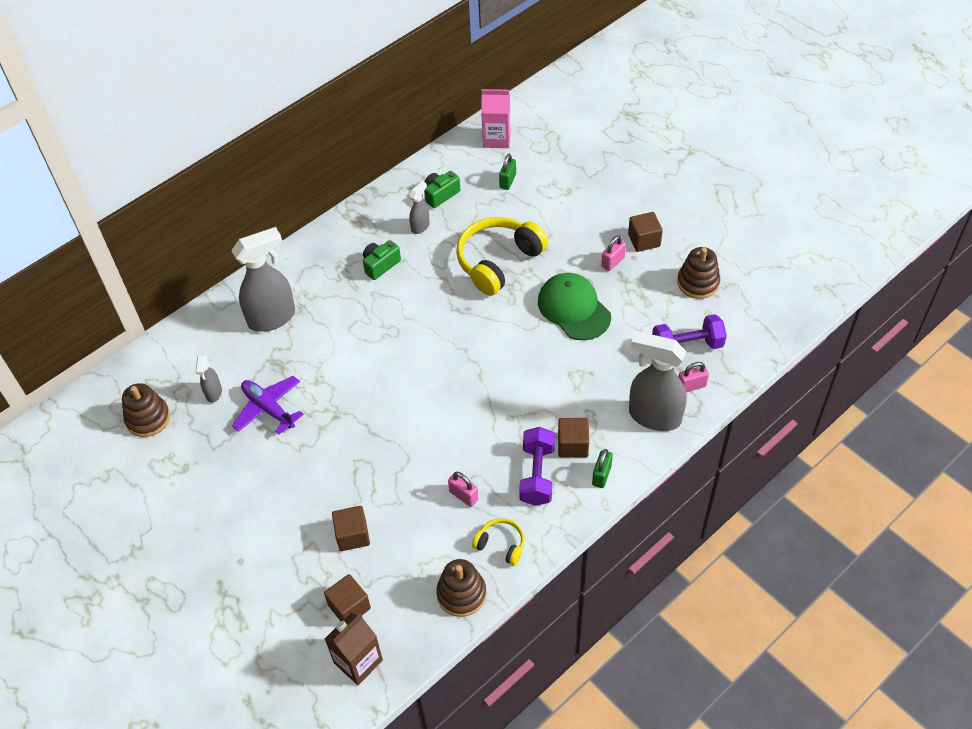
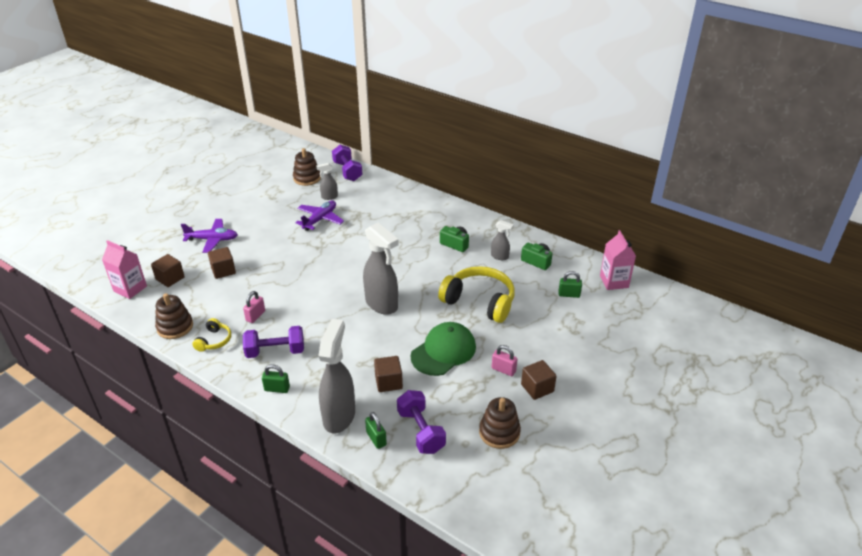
camera: 75 degrees right, 15 degrees down
(152, 364) = (347, 171): none -> purple dumbbell
(269, 551) = (212, 240): none -> purple plane
(272, 318) = (394, 207): grey spray bottle -> grey spray bottle (382, 304)
(358, 661) = (130, 289): brown carton -> pink carton
(573, 445) = (304, 368): brown cube -> brown cube (388, 382)
(691, 386) = (376, 439): pink padlock -> green padlock

